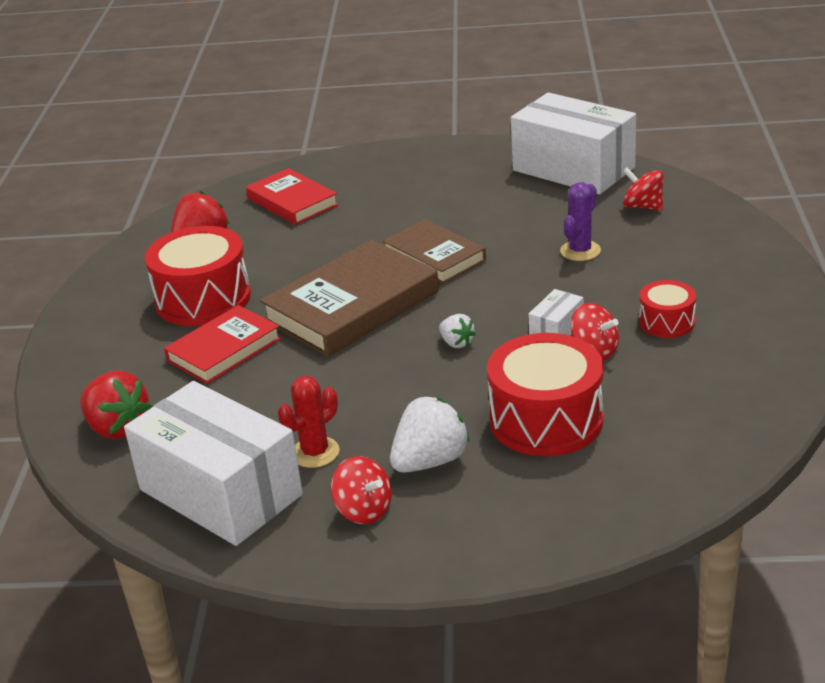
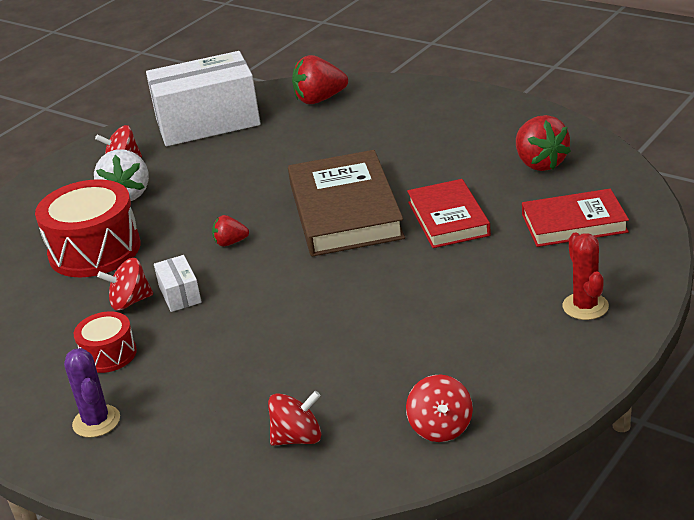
camera: 125 degrees right, 0 degrees up
(203, 299) = (443, 150): red drum -> none
(224, 350) = (358, 147): red book -> red book (448, 219)
(315, 452) = (196, 158): red cactus -> red cactus (585, 306)
(434, 257) = (369, 271): brown book -> none
(456, 343) = (230, 242): white strawberry -> red strawberry
(573, 169) = (440, 428): white box -> red spinning top
(580, 251) = (271, 357): purple cactus -> purple cactus (96, 421)

